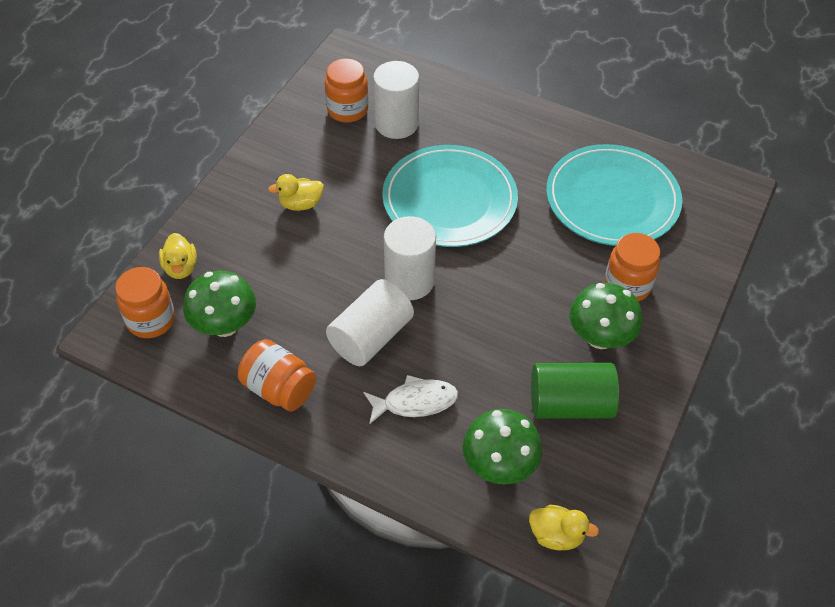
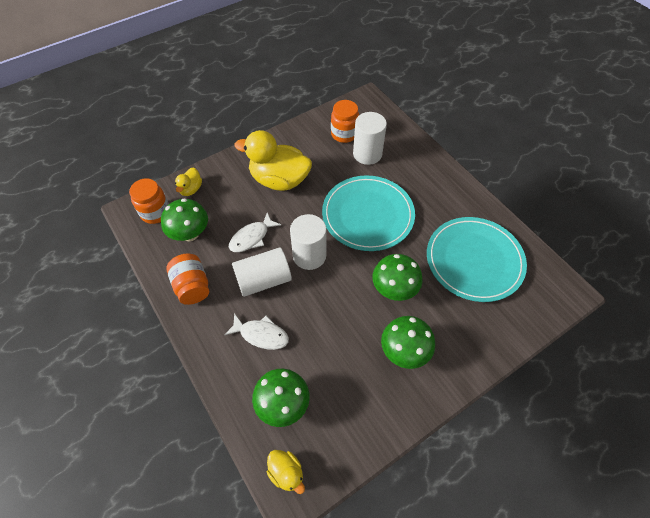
camera: 30 degrees right, 5 degrees up
(300, 204) = (279, 180): yellow duck -> yellow duck, size x2.13
(316, 292) = (252, 237): none -> white fish
(541, 273) = (394, 289): none -> green mushroom
(570, 404) = (354, 387): green cylinder -> none
(627, 285) = (446, 324): orange jar -> none

